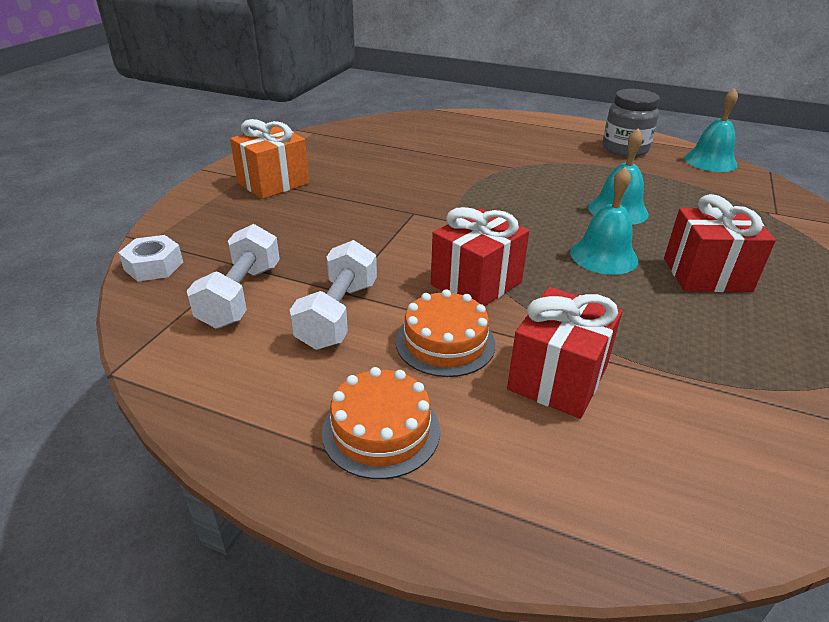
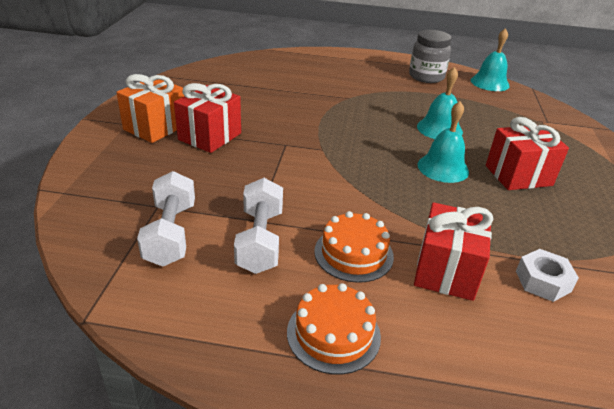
camera: 15 degrees left, 0 degrees up
(154, 266) = (79, 215): white nut -> white nut (542, 281)
(476, 283) = (358, 201): red gift -> red gift (210, 136)

